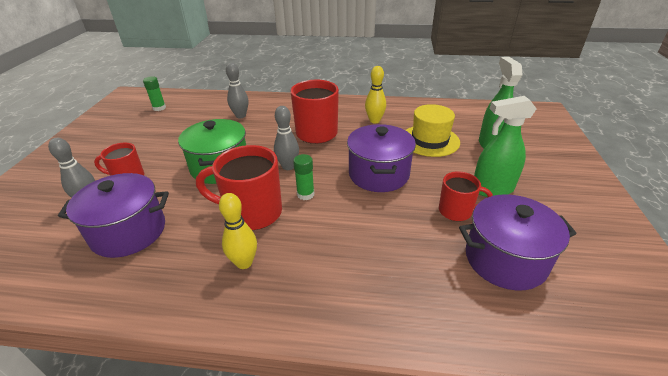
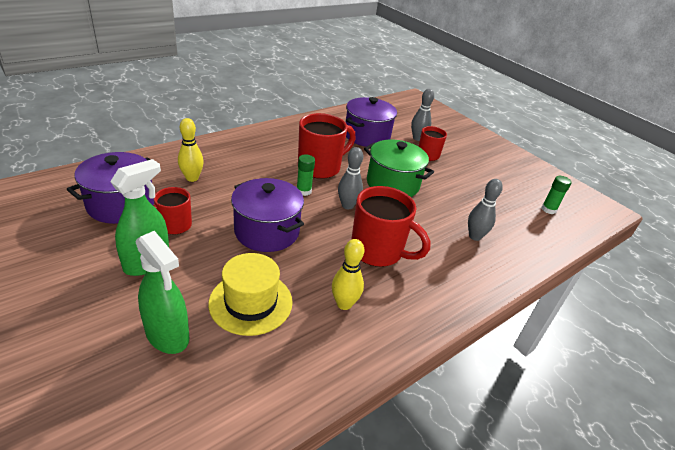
camera: 130 degrees right, 0 degrees up
(244, 263) = (286, 146): yellow bowling pin -> yellow bowling pin (192, 178)

